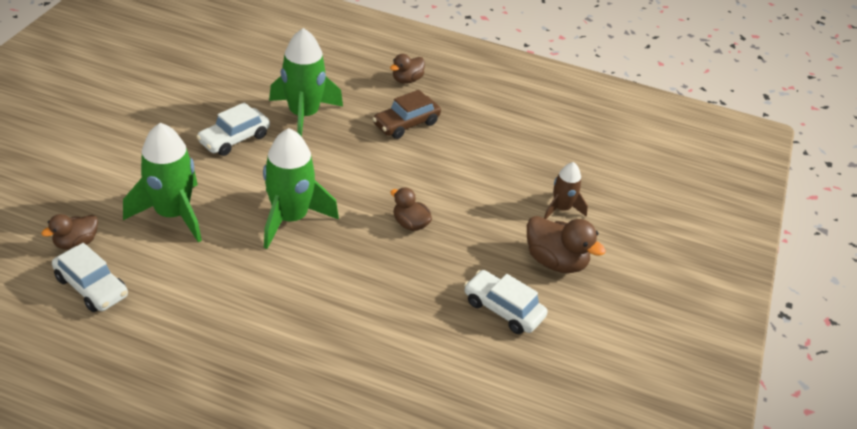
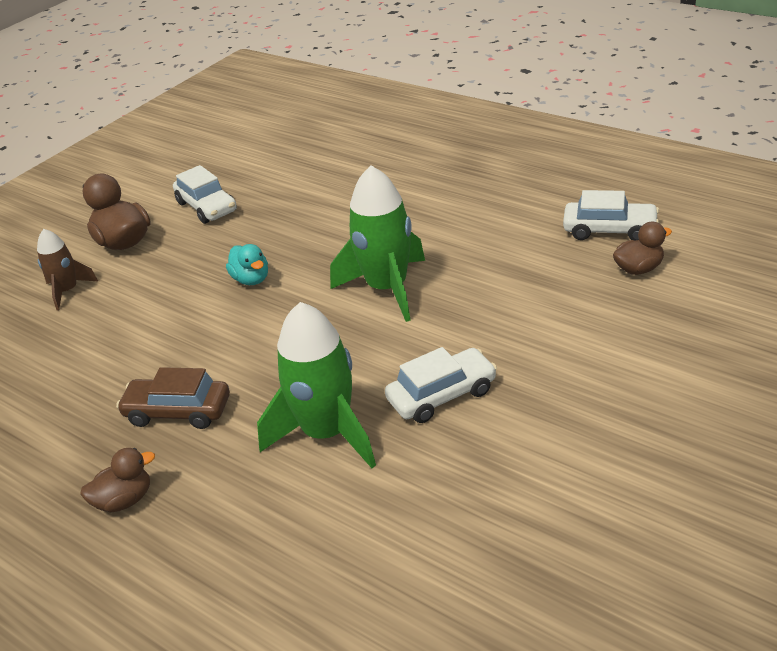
camera: 155 degrees left, 5 degrees down
(92, 287) = (609, 230): white car -> white car turned 135 degrees clockwise
(173, 214) = (528, 296): green rocket -> none
(406, 124) = (178, 412): brown car -> brown car turned 150 degrees counterclockwise
(410, 224) = (251, 279): brown duck -> turquoise duck

